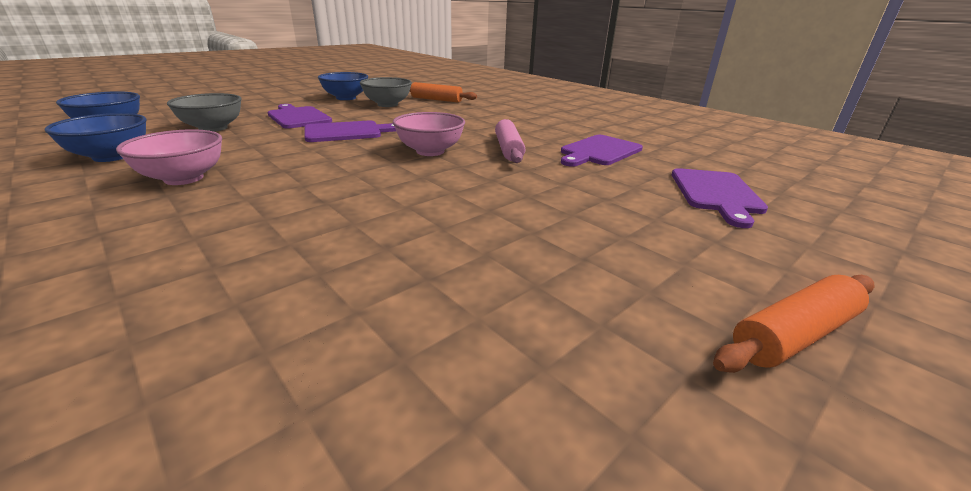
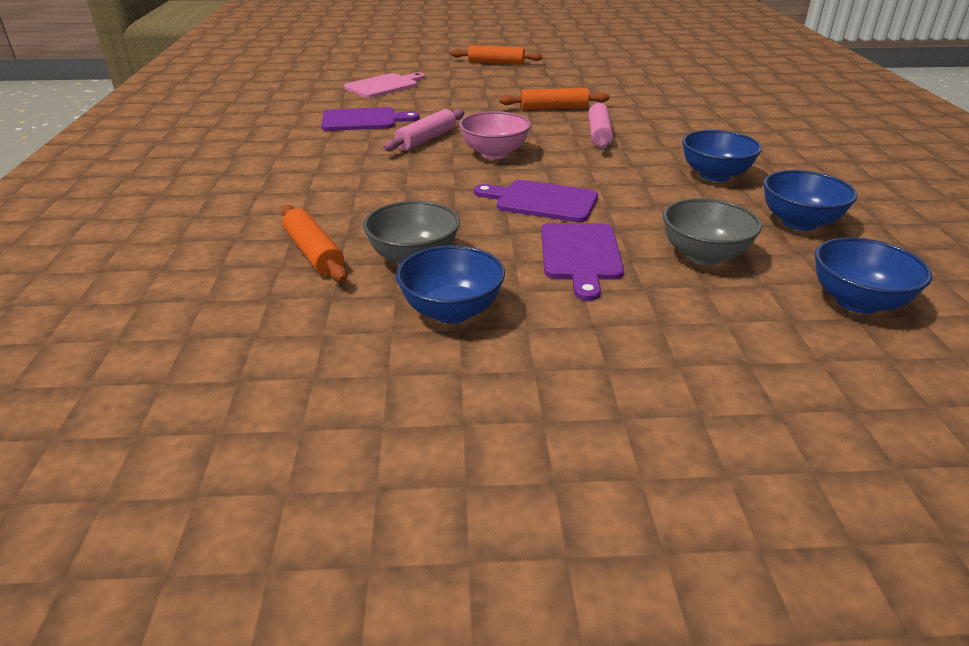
camera: 140 degrees left, 5 degrees up
(184, 178) = (715, 175): pink bowl -> blue bowl
(346, 195) = (599, 134): none -> pink rolling pin
(453, 222) = (554, 108): none -> orange rolling pin
(716, 193) = (384, 86): purple cutting board -> pink cutting board

